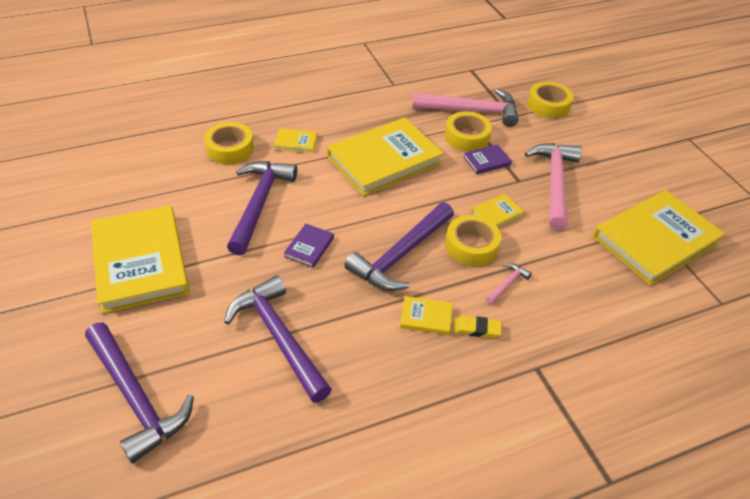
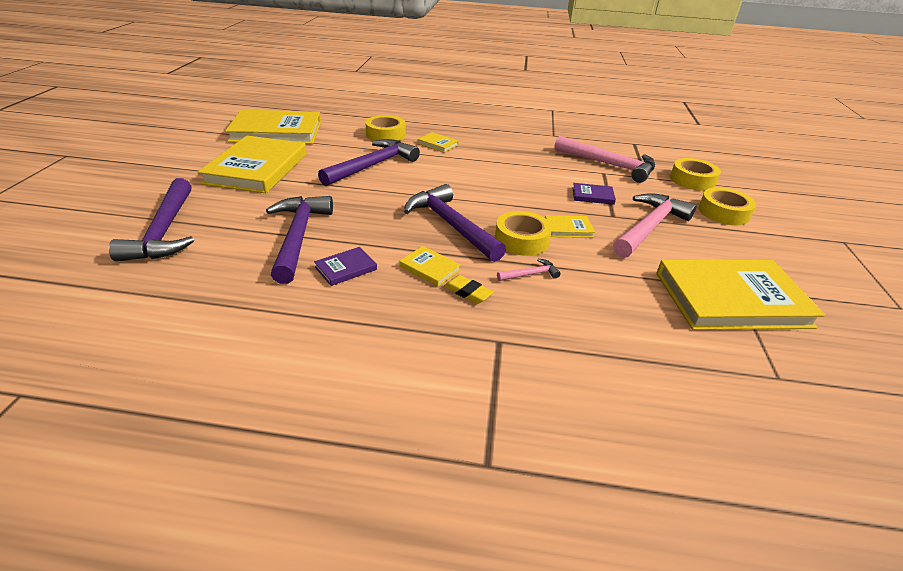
camera: 30 degrees right, 10 degrees down
(309, 247) = (381, 198): purple book -> purple book (346, 268)
(384, 160) = (499, 171): yellow book -> yellow book (276, 132)
(401, 255) = (451, 225): purple hammer -> purple hammer turned 75 degrees clockwise
(467, 137) = (588, 177): yellow tape -> yellow tape (723, 212)

